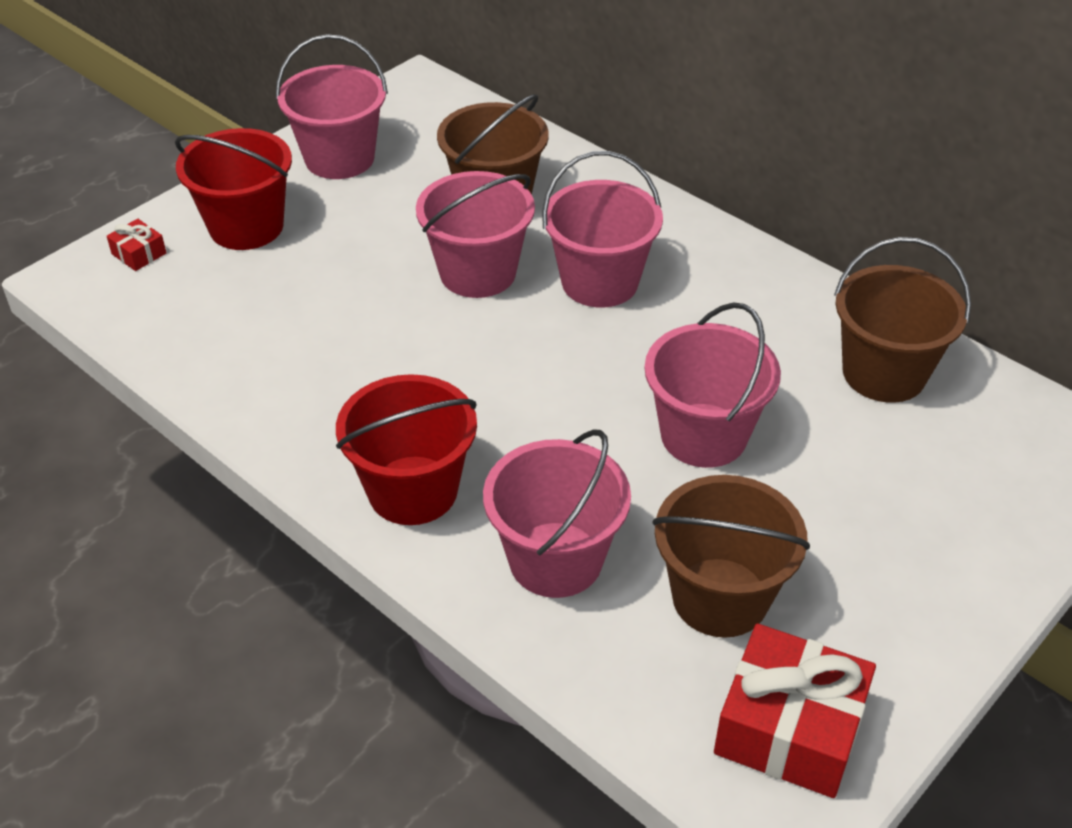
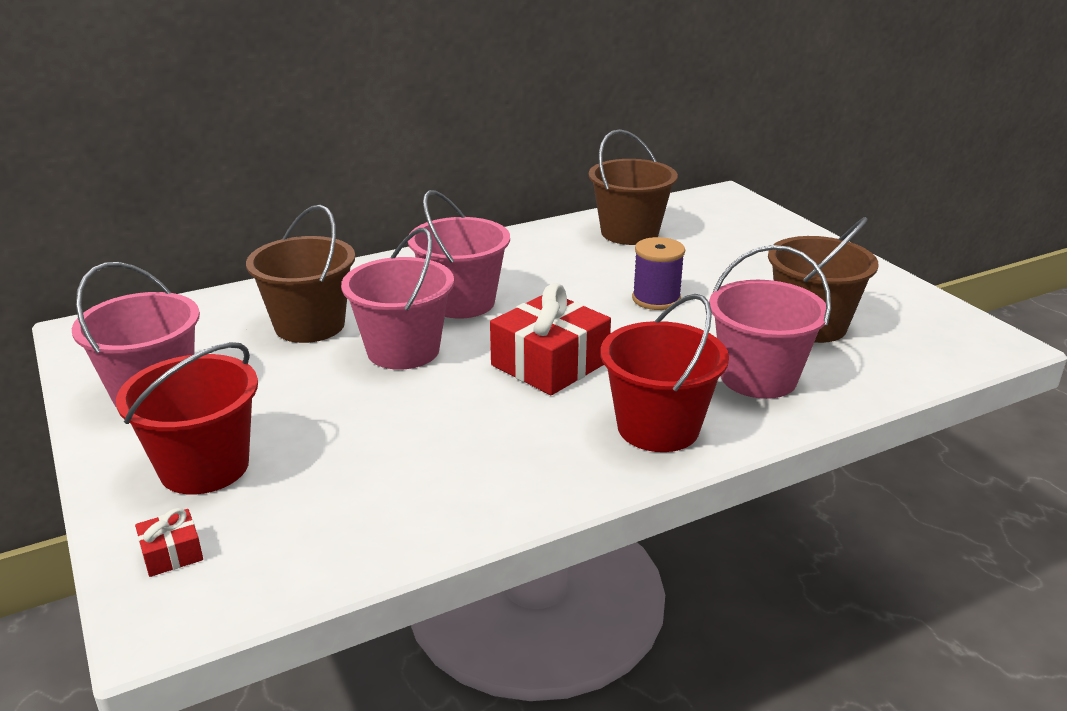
camera: 70 degrees left, 15 degrees down
(703, 435) = (656, 299): pink bucket -> purple spool
(789, 728) = (924, 326): red gift -> red gift (550, 363)

